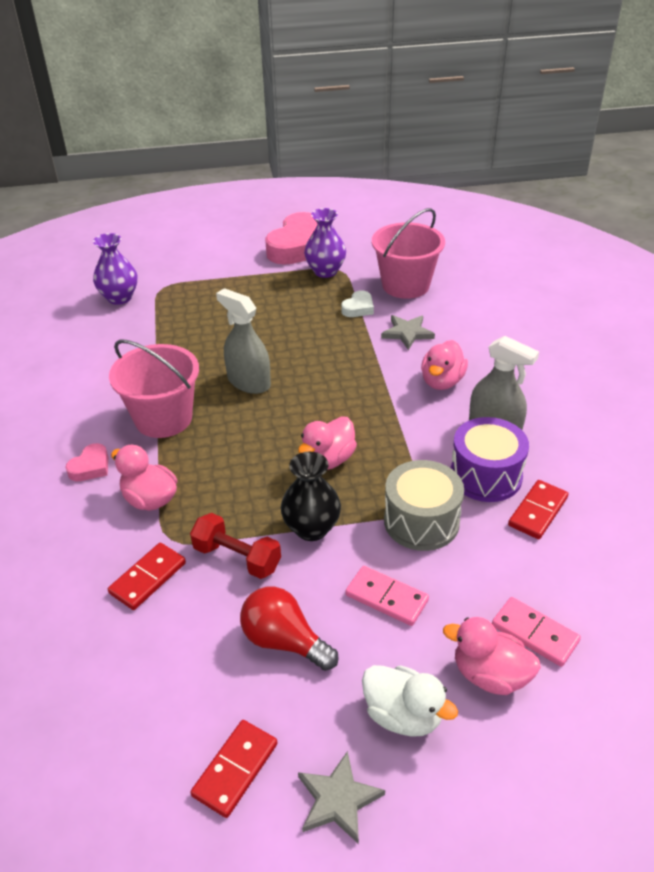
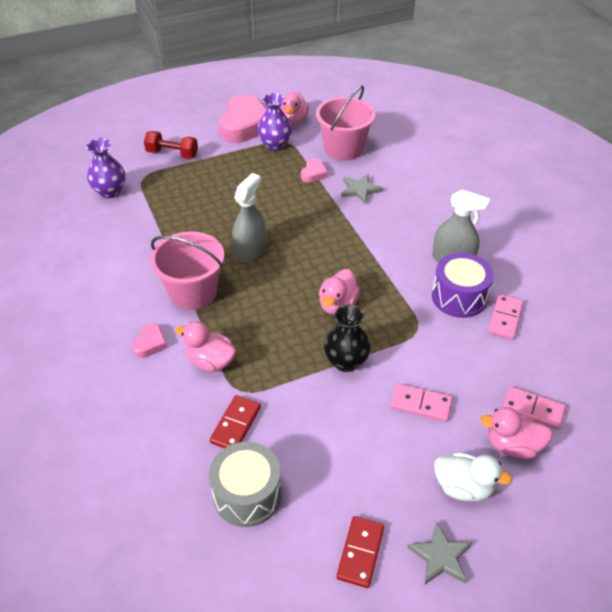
camera: 15 degrees left, 5 degrees up
(237, 558) = (298, 395): red dumbbell -> red dumbbell (172, 154)
(249, 382) = (250, 250): grey spray bottle -> grey spray bottle turned 90 degrees clockwise
(284, 641) = (359, 452): red light bulb -> none
(358, 308) = (313, 173): white heart -> pink heart
(421, 521) = (425, 341): grey drum -> grey drum (247, 494)
(442, 381) = (400, 226): pink duck -> pink duck (293, 120)
(538, 511) = (505, 318): red domino -> pink domino

